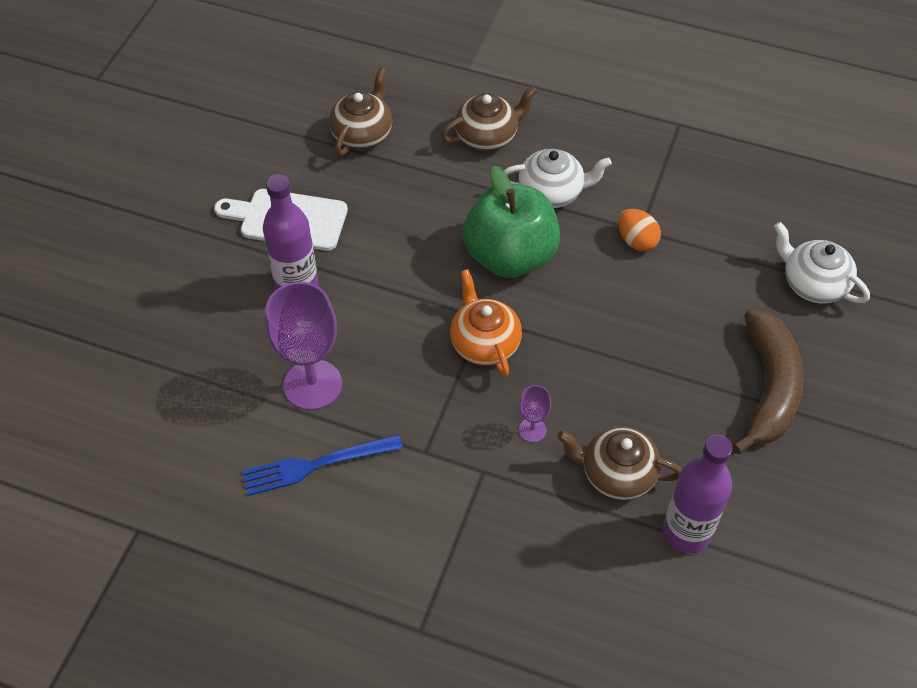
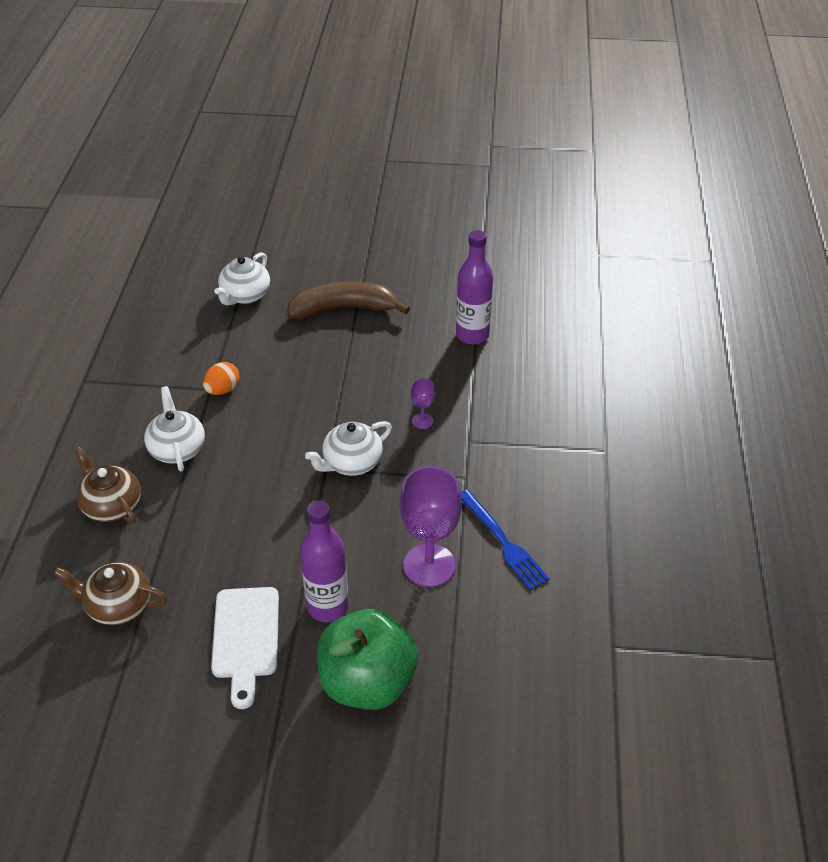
camera: 105 degrees left, 10 degrees down
(484, 343) = (351, 463): orange teapot -> white teapot
(510, 256) = (256, 463): green apple -> green apple (367, 682)
(616, 474) = (442, 372): brown teapot -> none

